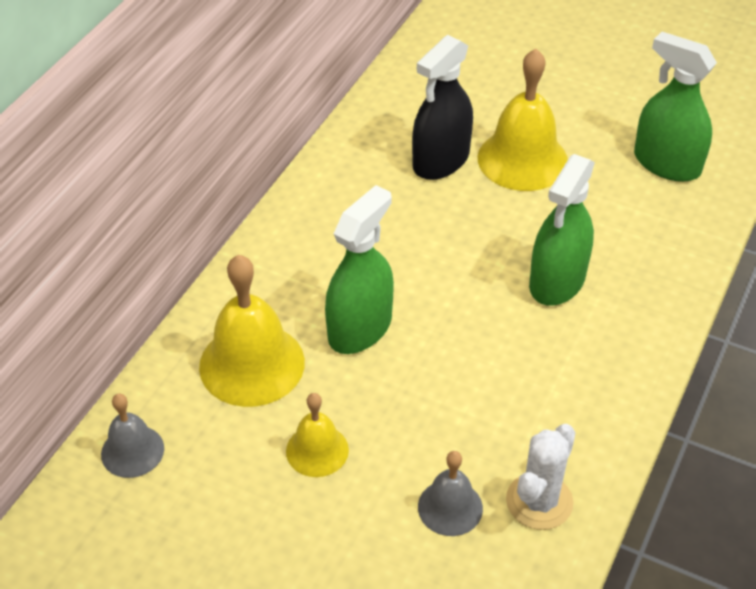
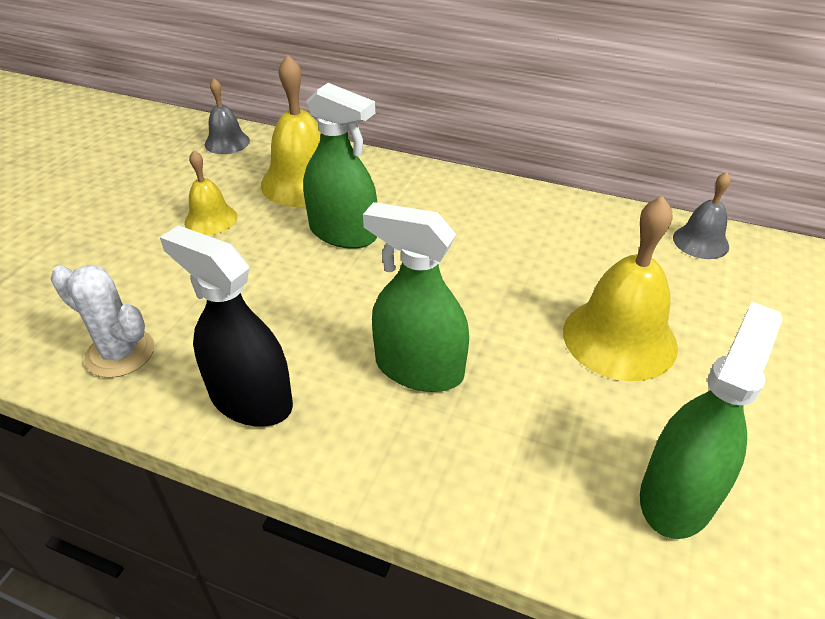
camera: 85 degrees right, 5 degrees down
(441, 160) = (589, 273): black spray bottle -> black spray bottle (251, 399)
(450, 507) = (132, 294): grey bell -> grey bell (700, 242)

